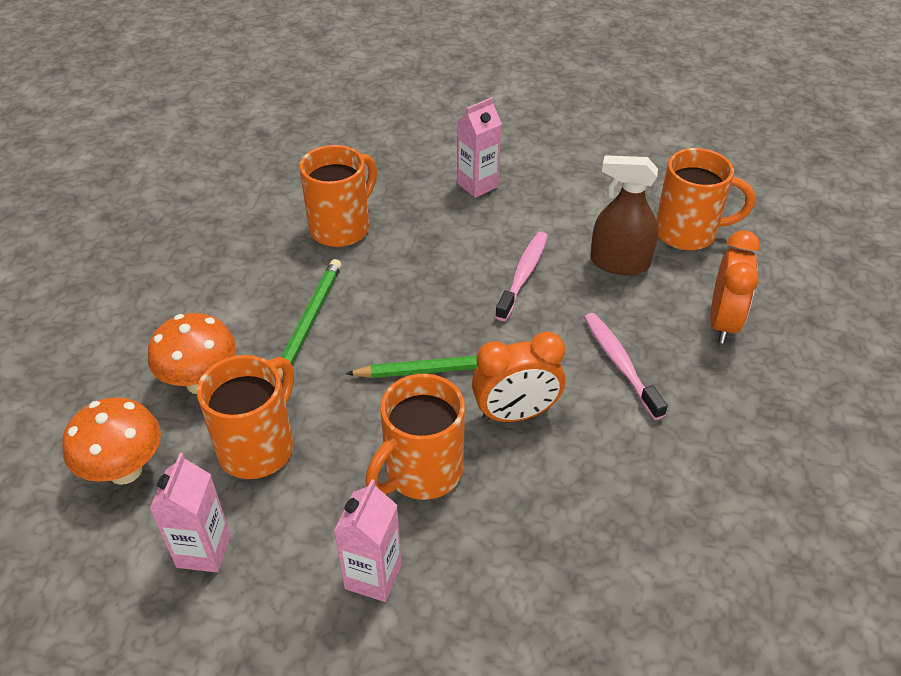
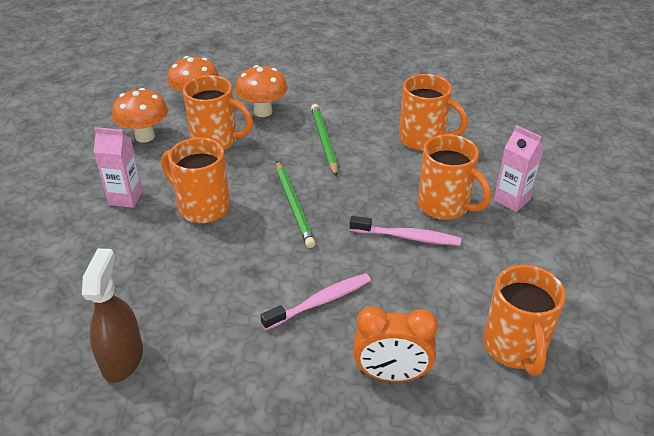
camera: 80 degrees right, 5 degrees down
(204, 551) = (145, 136): pink carton -> orange mushroom
(308, 321) = (324, 141): green pencil -> green pencil turned 105 degrees counterclockwise
(476, 235) = (445, 206): none -> orange mug
(515, 414) = (257, 245): orange clock -> none
(619, 263) = (447, 297): brown spray bottle -> brown spray bottle (122, 358)

